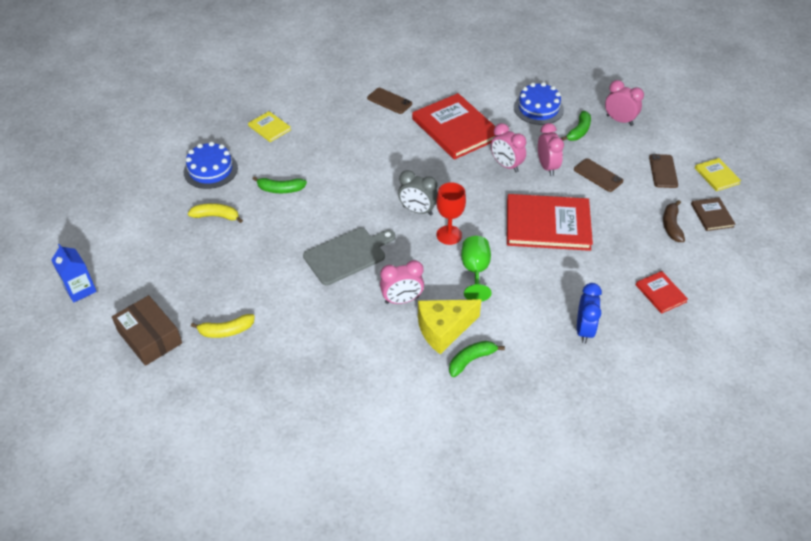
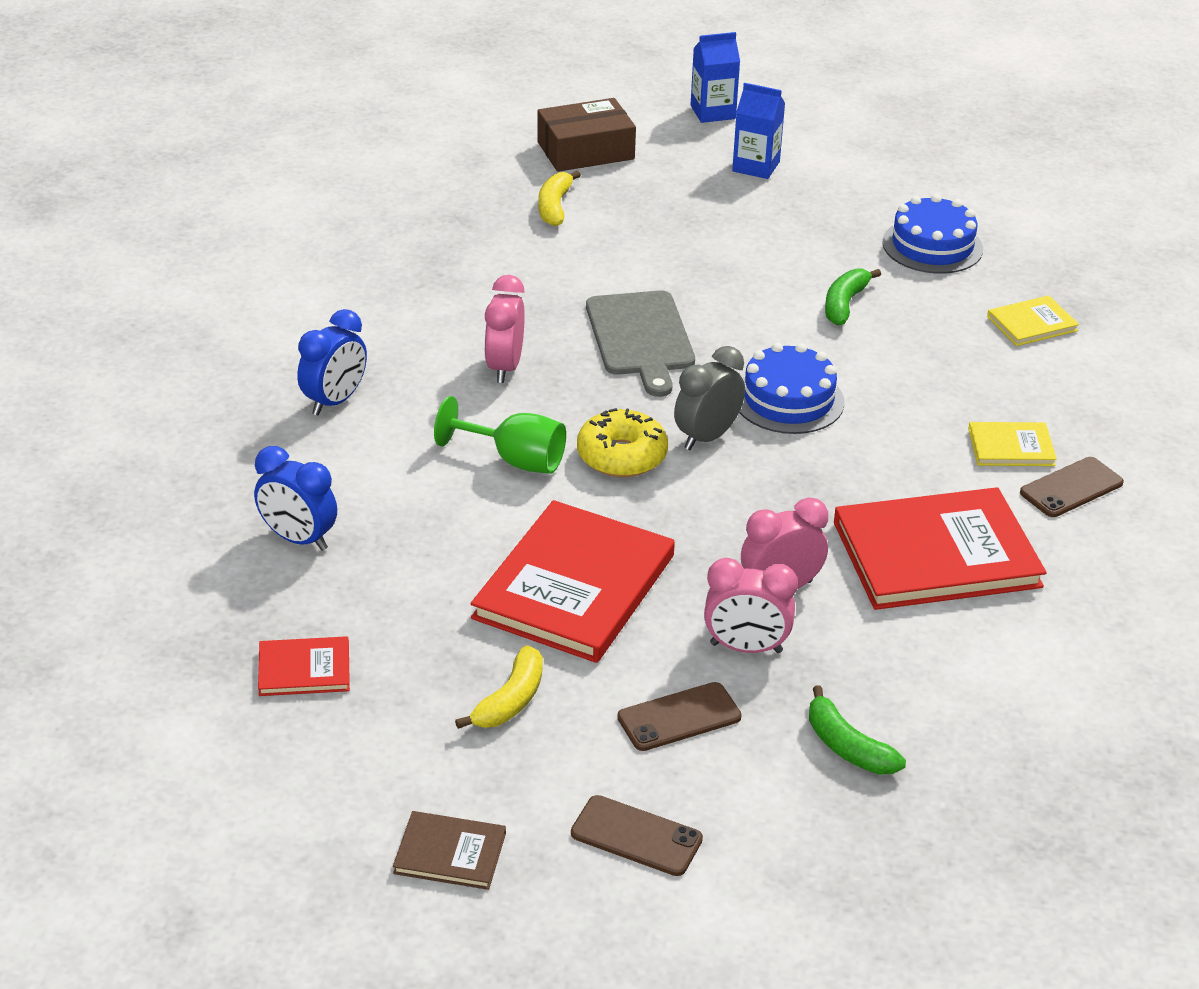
camera: 110 degrees right, 10 degrees down
(146, 254) = (756, 166): none -> blue carton
(216, 216) = (808, 234): yellow banana -> yellow banana (510, 700)
(444, 329) = (414, 392): yellow cheese -> none
(449, 235) = (622, 456): red goblet -> yellow donut
(471, 360) = (335, 401): green banana -> blue clock
(538, 108) = (963, 709): blue cake -> blue cake (788, 400)
(619, 120) = (860, 840): pink clock -> none
(671, 226) = (461, 768): brown banana -> none
(716, 176) = (569, 932): yellow book -> yellow book (1011, 447)

